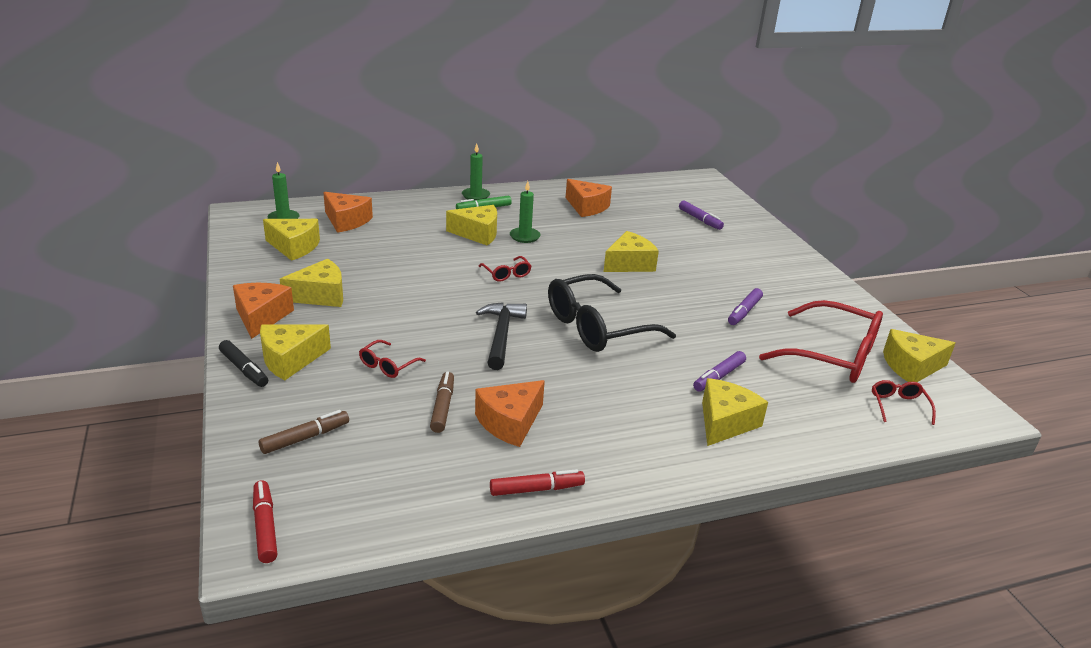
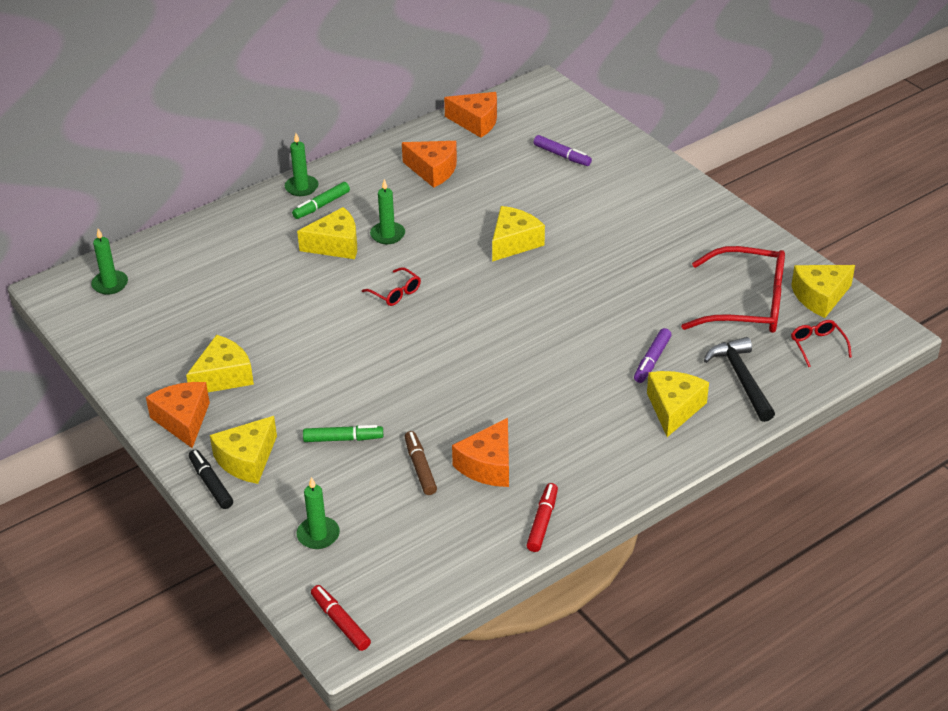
camera: 15 degrees left, 10 degrees up
(244, 369) = (211, 483): black marker -> black marker turned 150 degrees counterclockwise
(294, 247) = (151, 321): yellow cheese -> none
(305, 438) = (318, 535): brown marker -> green candle
(346, 221) = (182, 267): orange cheese -> orange cheese (476, 122)
(387, 365) = (343, 439): red glasses -> green marker
(501, 335) = (430, 372): black hammer -> black hammer (741, 379)
(537, 489) = (542, 522): red marker -> red marker turned 45 degrees counterclockwise
(596, 327) = (517, 335): black glasses -> none
(744, 312) = (649, 274): purple marker -> none

